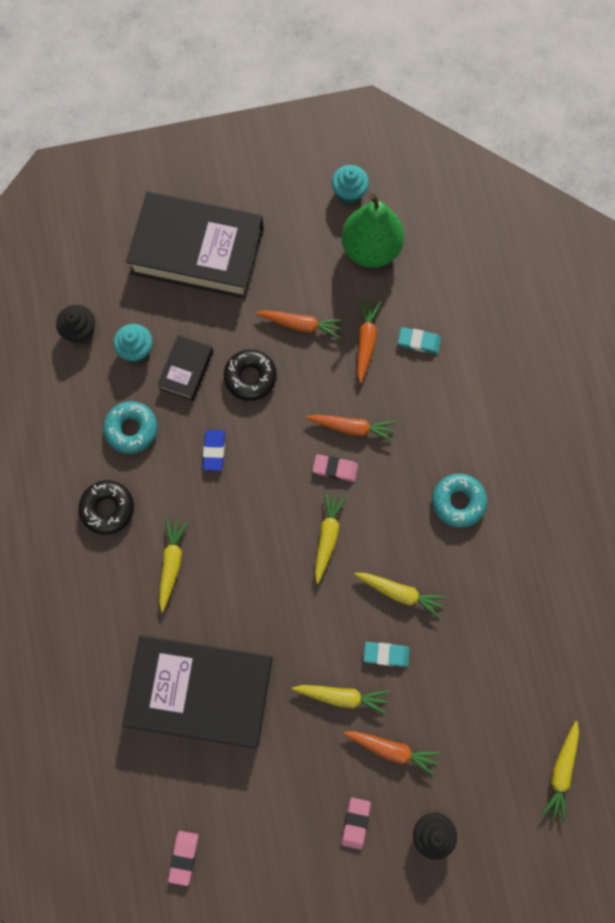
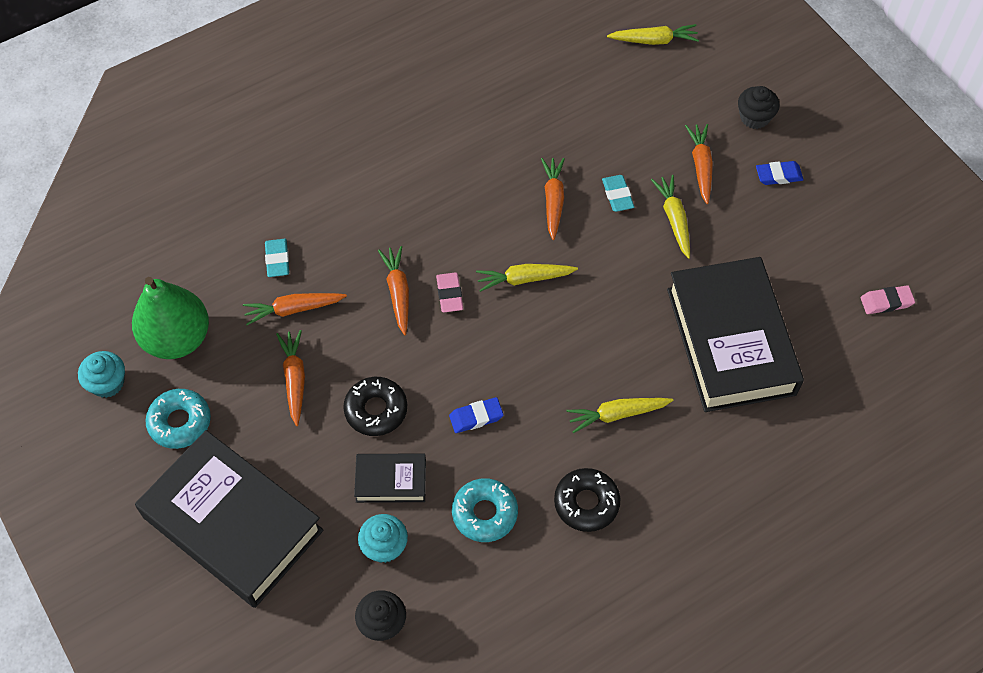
camera: 110 degrees left, 15 degrees down
(198, 251) = (232, 524): black book -> black book turned 45 degrees counterclockwise
(355, 822) = (778, 175): pink eraser -> blue eraser
(400, 592) = (553, 201): yellow carrot -> orange carrot
(458, 502) = (441, 178): turquoise donut -> turquoise donut (180, 422)

